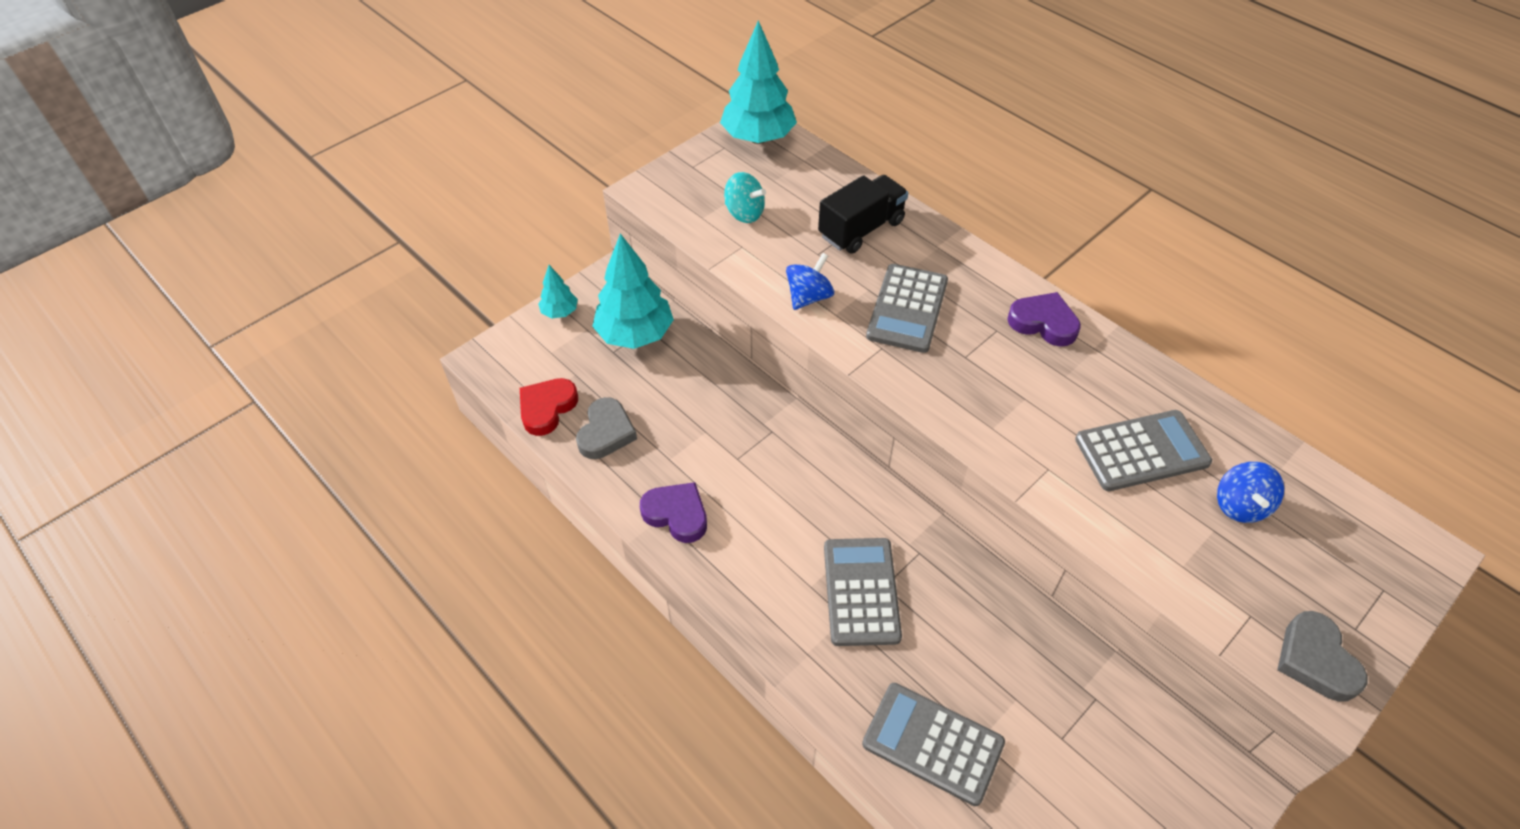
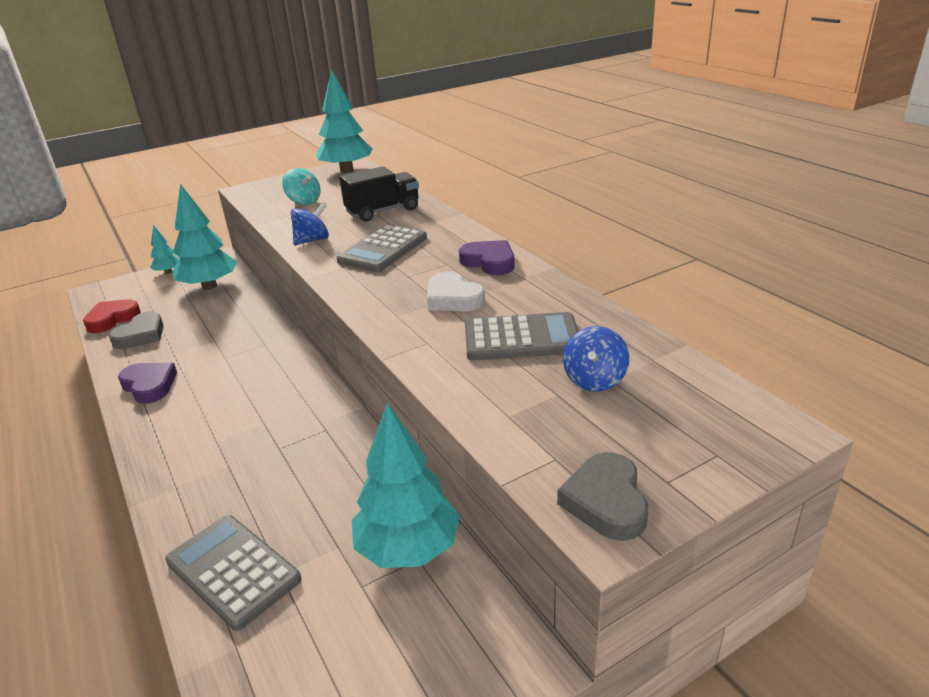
camera: 15 degrees right, 20 degrees down
(861, 591) = (255, 450): grey calculator -> none
(1037, 392) = (453, 298): none -> white heart
(1082, 689) = (408, 548): none -> turquoise tree

